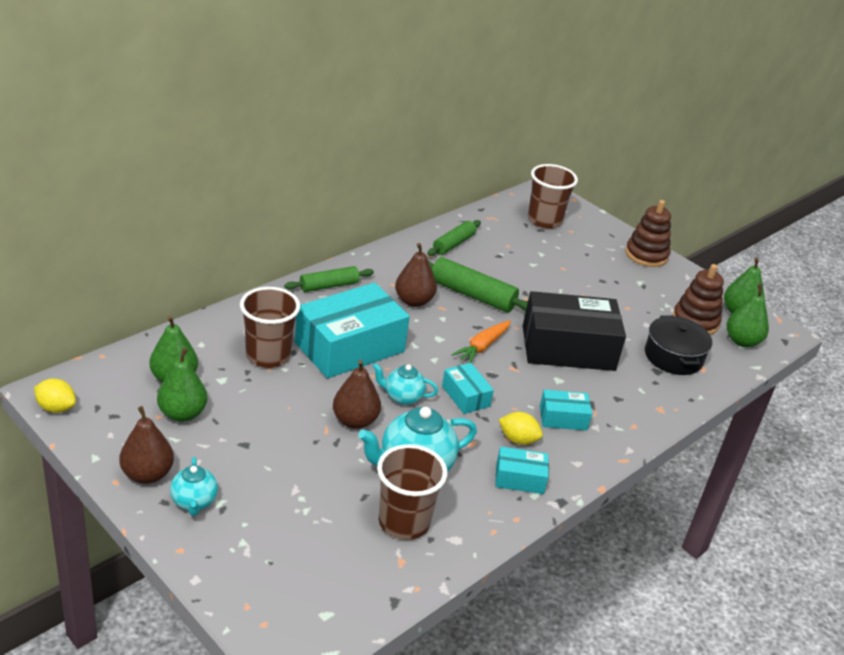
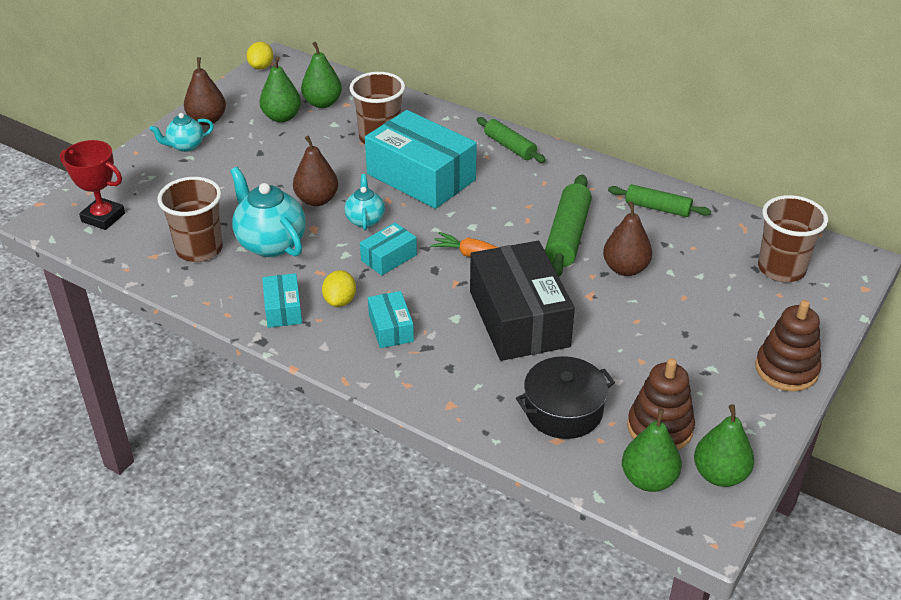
camera: 80 degrees right, 5 degrees up
(308, 598) = (103, 217): none -> red trophy
(413, 301) = (524, 200): brown pear -> brown pear (625, 268)

